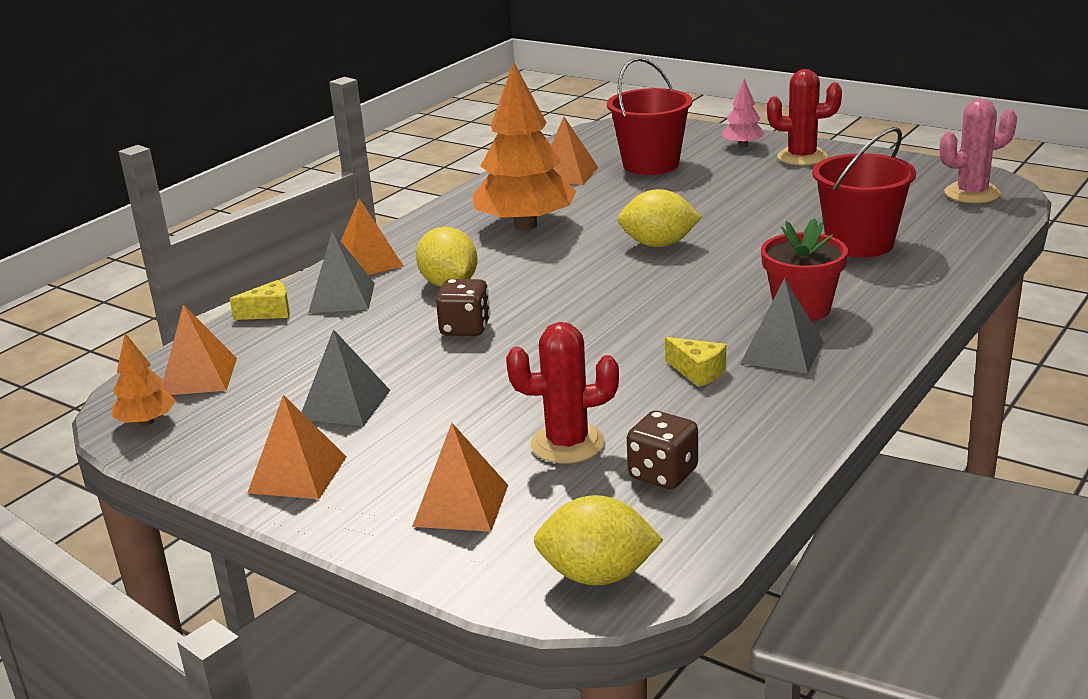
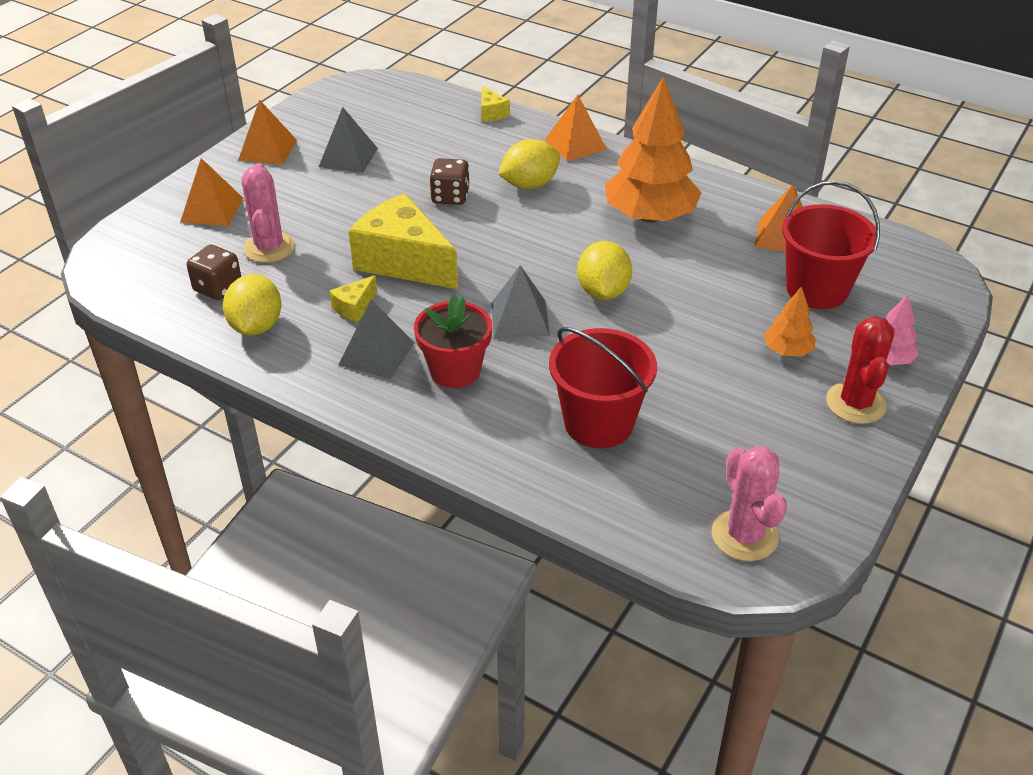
camera: 85 degrees right, 15 degrees up
(146, 422) = (346, 92): orange tree -> orange tree (787, 351)
(198, 376) = (400, 100): orange pyramid -> none
(342, 297) = (511, 139): grey pyramid -> grey pyramid (520, 319)
(567, 444) = (269, 248): red cactus -> pink cactus
(598, 576) = (119, 262): yellow lemon -> yellow lemon (256, 326)
(603, 348) = (403, 261): none -> yellow cheese

